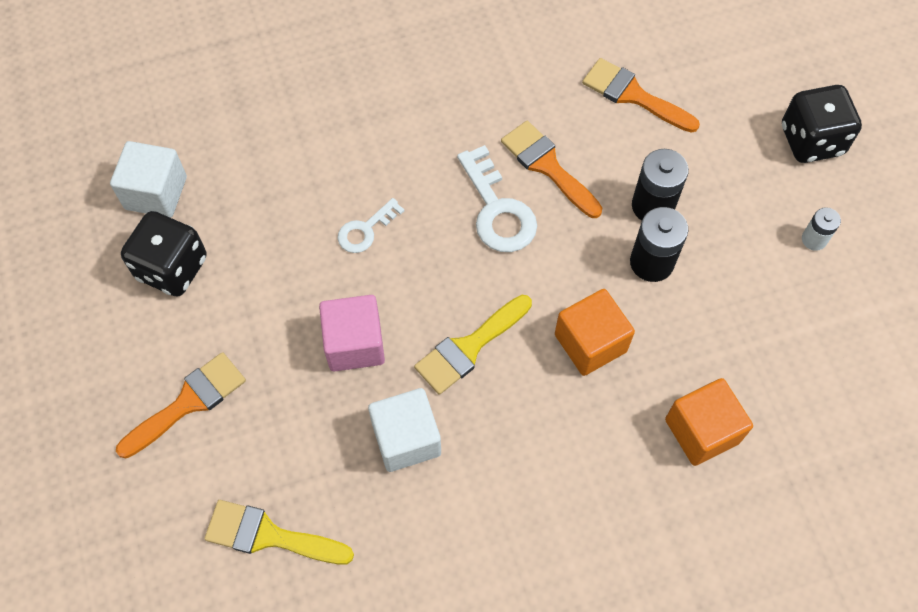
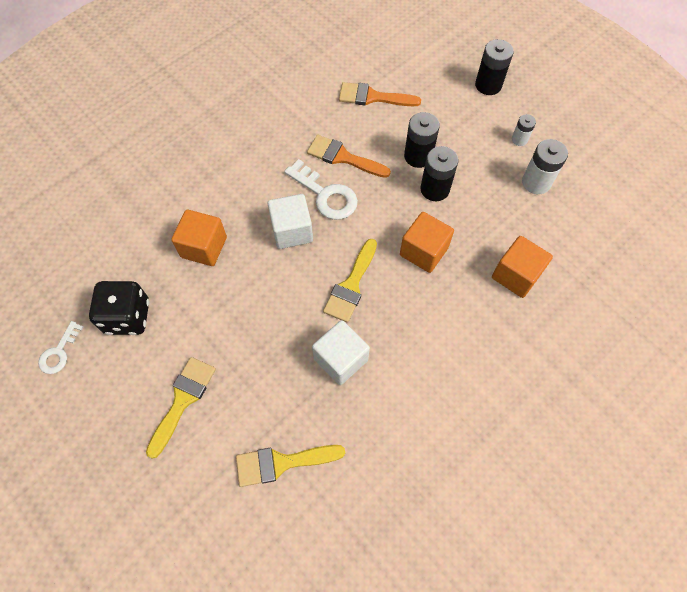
camera: 25 degrees left, 0 degrees up
(156, 193) = (92, 273): white cube -> white cube (292, 231)
(189, 402) = (183, 400): orange brush -> yellow brush
(306, 216) = (204, 247): none -> orange cube
(354, 344) = (277, 314): pink cube -> none
(365, 230) = (248, 240): white key -> white key (59, 352)
(804, 312) = (536, 182): none -> white battery
(811, 140) = (488, 85): black dice -> black battery

